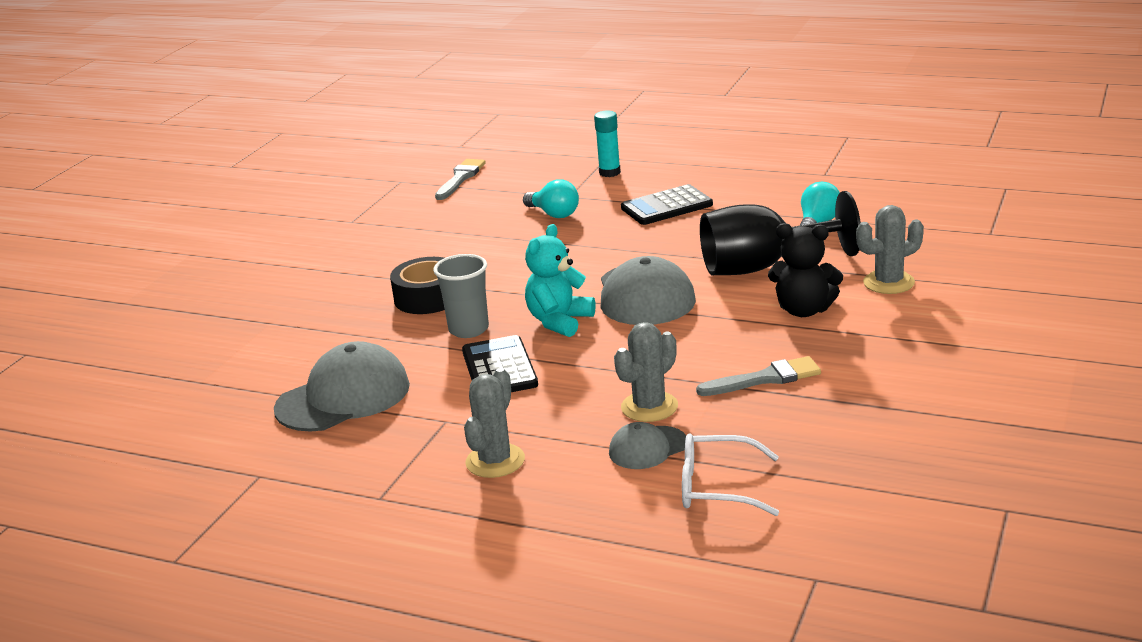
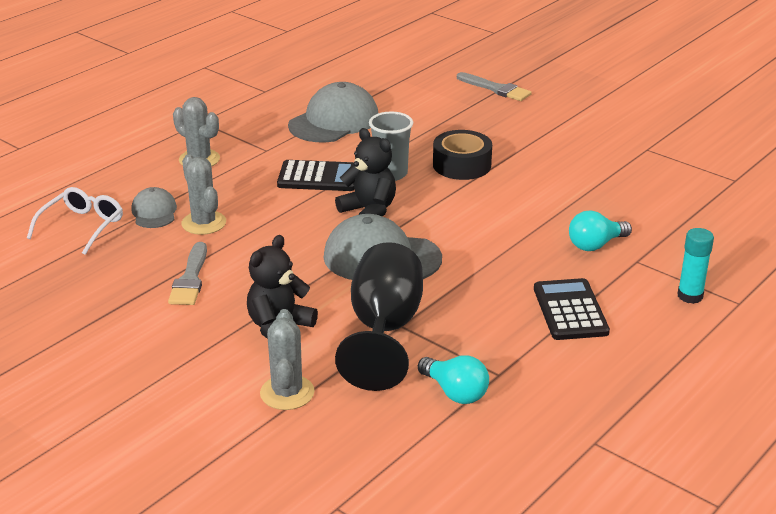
camera: 105 degrees right, 5 degrees up
(343, 397) = (334, 121): grey cap -> grey cap turned 120 degrees counterclockwise
(460, 178) = (724, 210): grey brush -> grey brush (496, 89)
(559, 321) = (369, 211): turquoise teddy bear -> black teddy bear

